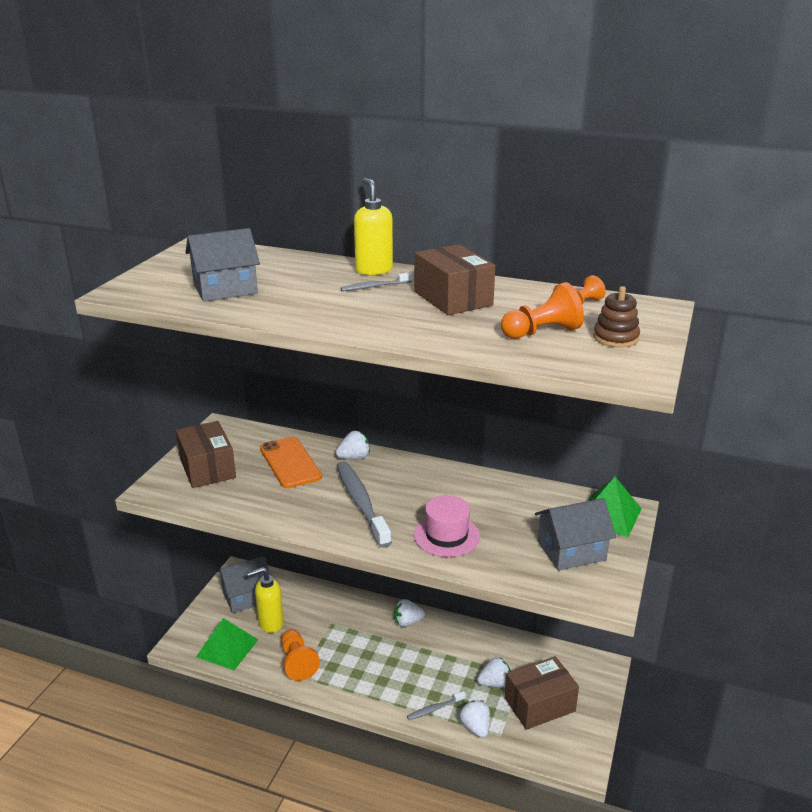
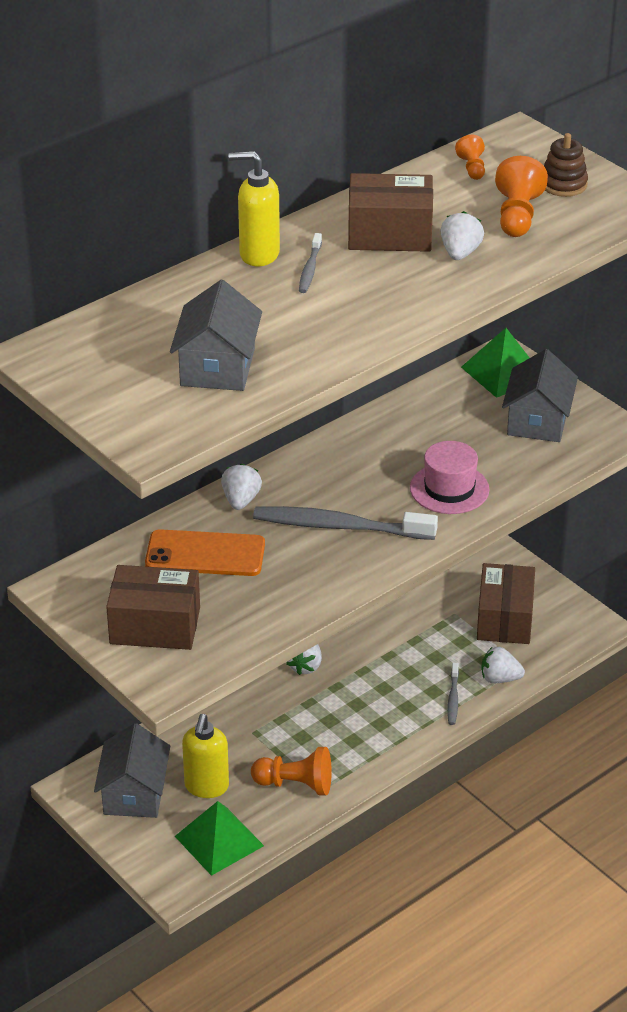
camera: 60 degrees left, 10 degrees up
(494, 683) = (452, 638): white strawberry -> white strawberry (460, 253)

